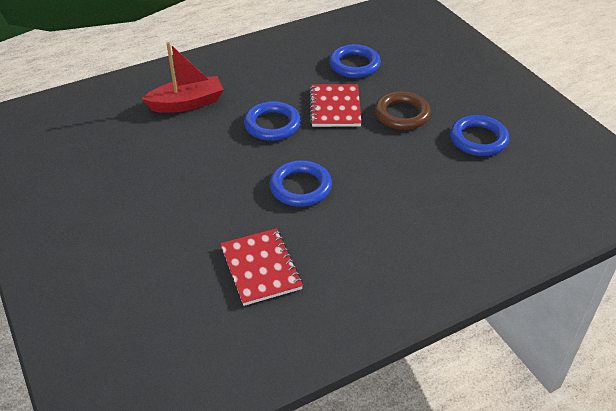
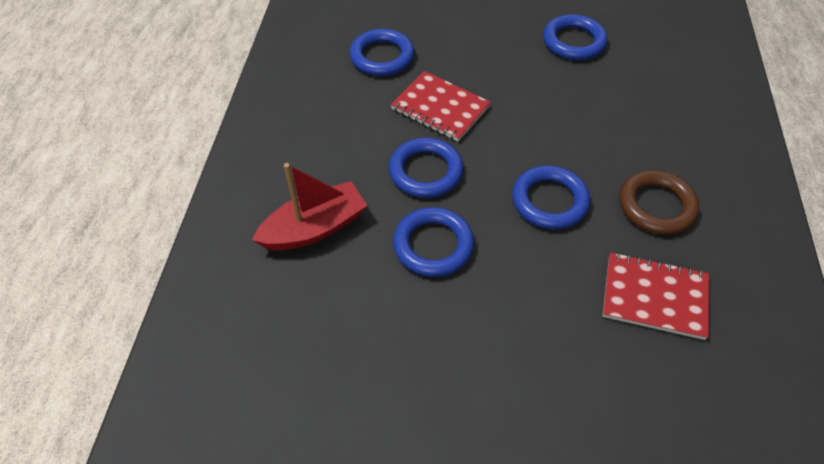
camera: 55 degrees left, 10 degrees up
(187, 103) = (314, 228): red boat -> red boat turned 45 degrees clockwise
(215, 152) = (433, 245): none -> blue ring
(402, 114) = (495, 68): brown ring -> brown ring (656, 206)

